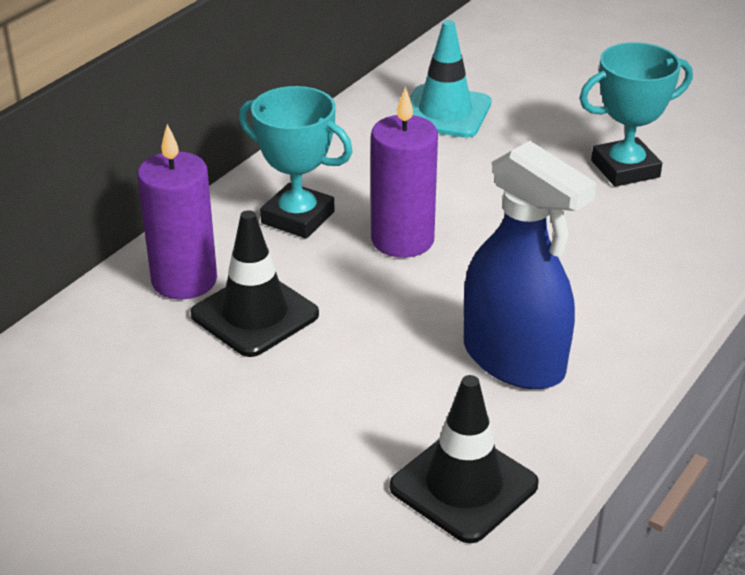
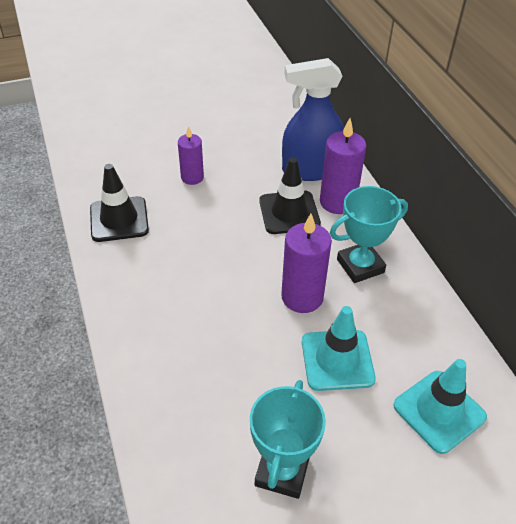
camera: 125 degrees right, 10 degrees up
(274, 460) = (192, 177): none -> purple candle
(461, 184) = (337, 360): none -> turquoise traffic cone
(514, 359) = (168, 281): blue spray bottle -> blue spray bottle (310, 170)

